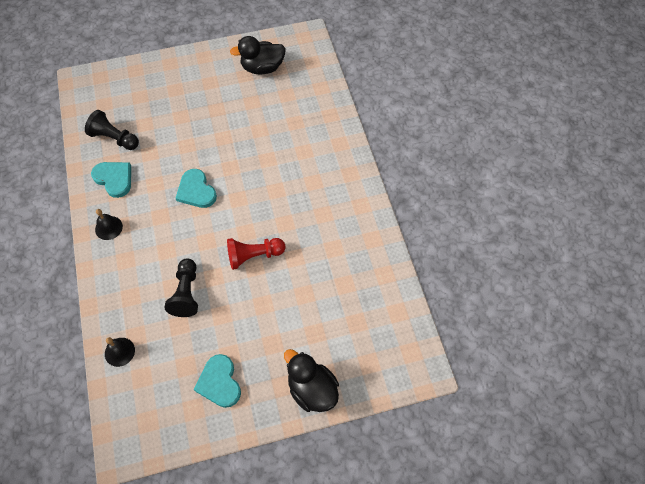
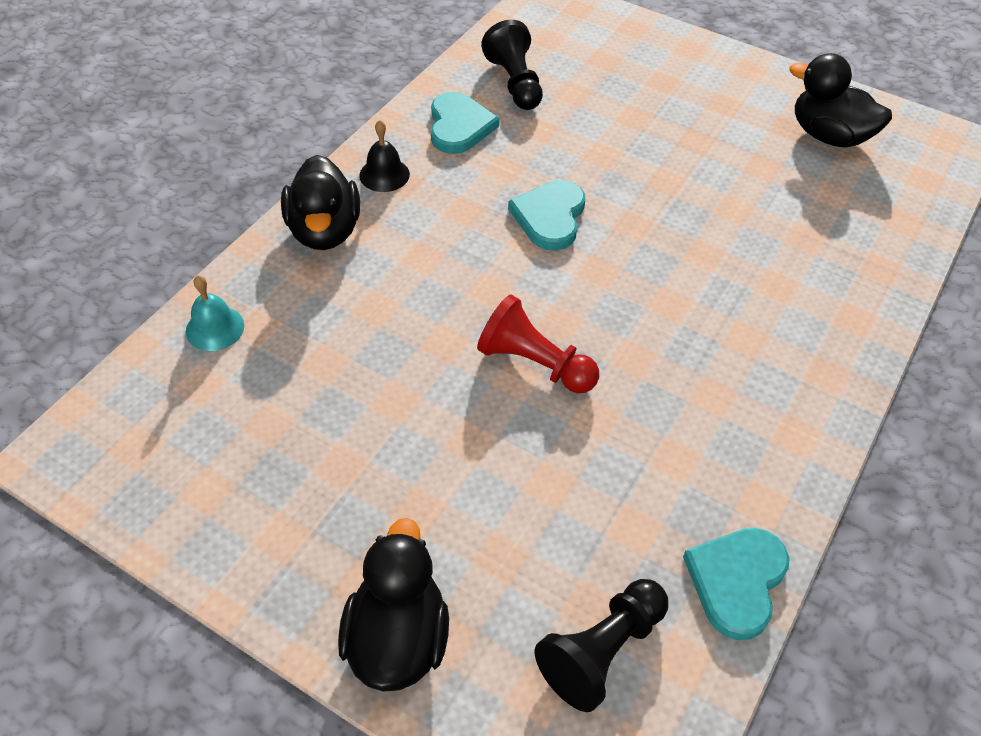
camera: 45 degrees right, 10 degrees down
(114, 273) = (325, 231): none -> black duck
(119, 351) = (215, 328): black bell -> turquoise bell
(186, 293) = (383, 331): black pawn -> black pawn (602, 651)
(219, 382) = (282, 489): turquoise heart -> turquoise heart (737, 581)

